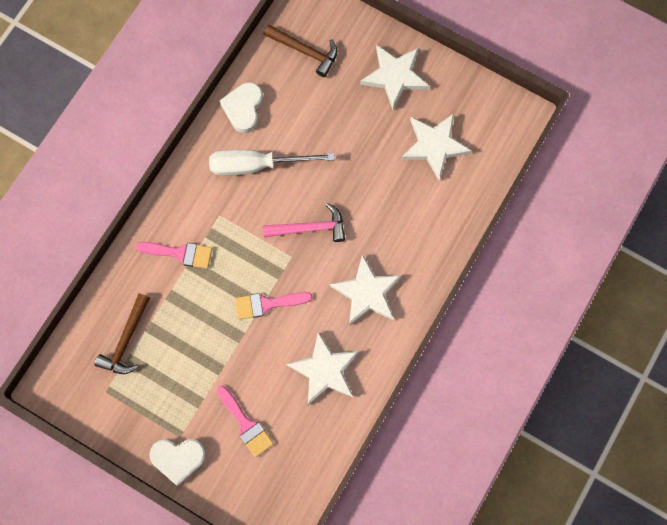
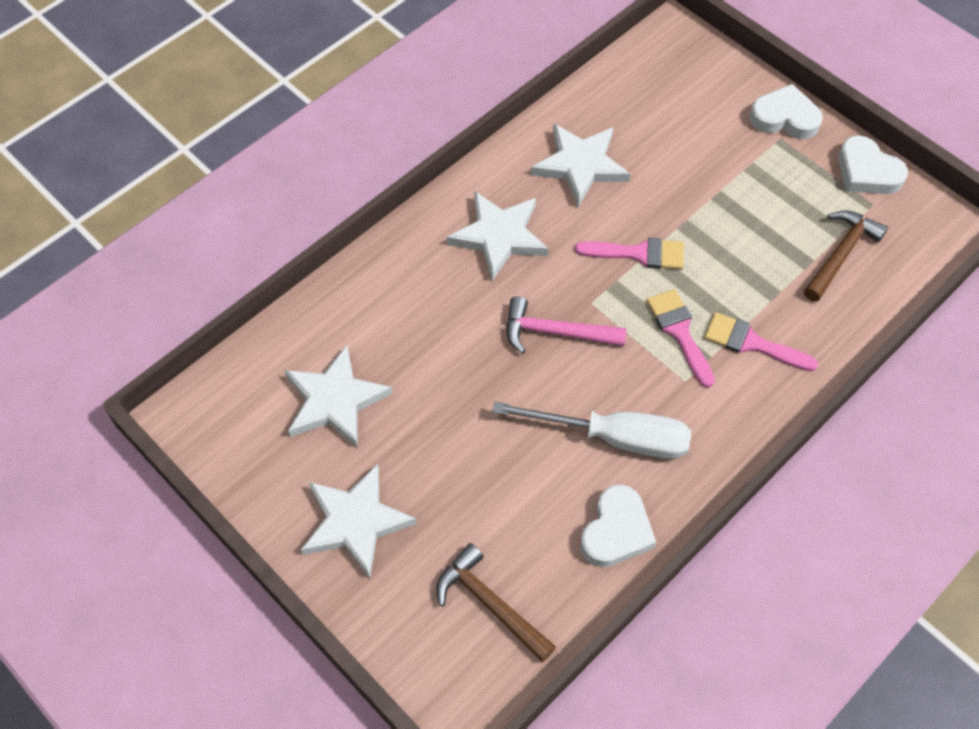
camera: 165 degrees left, 15 degrees down
(111, 421) = (867, 172): none -> white heart
(246, 424) = (694, 133): pink brush -> pink brush (679, 332)

